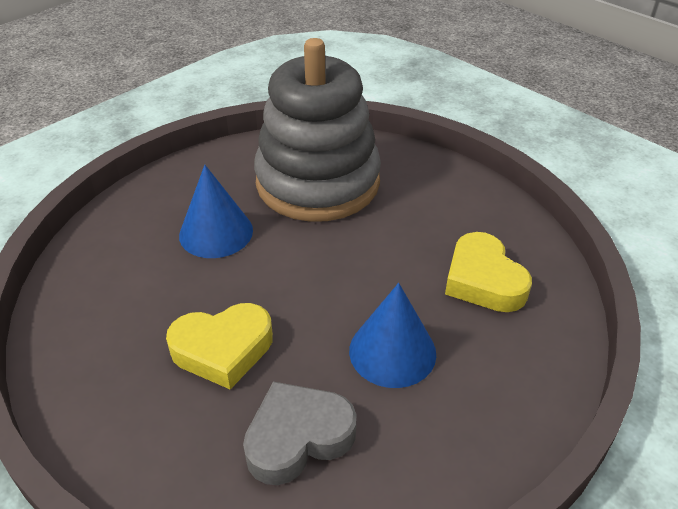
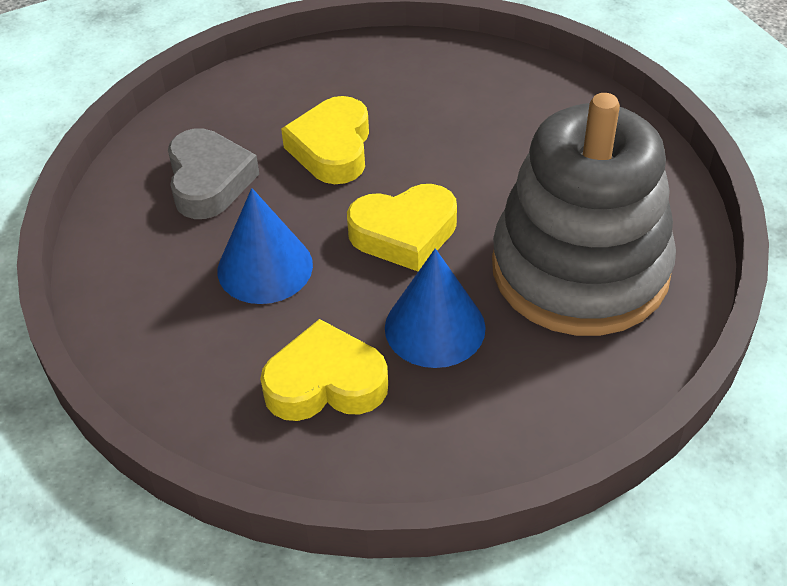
camera: 110 degrees right, 5 degrees up
(216, 232) = (509, 163): blue cone -> blue cone (435, 327)
(317, 274) = (404, 233): none -> yellow heart

